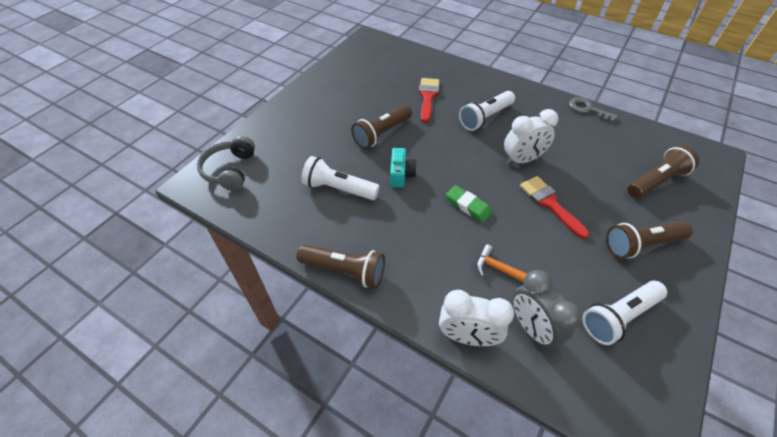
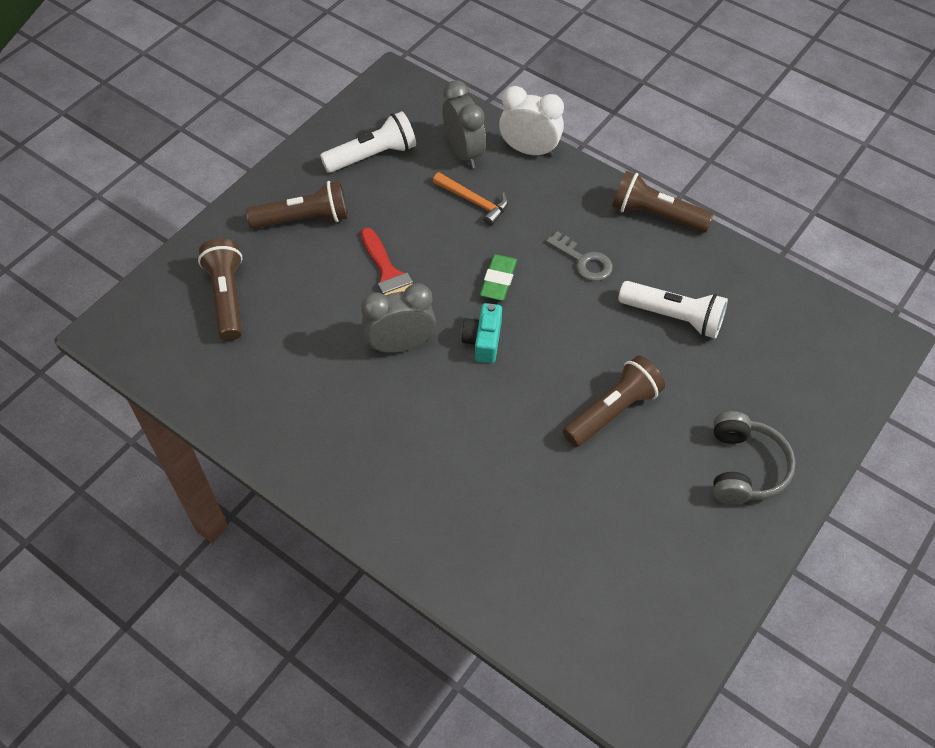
camera: 175 degrees left, 5 degrees up
(230, 170) = (839, 358): grey headphones -> grey headphones (744, 467)
(401, 174) = (585, 333): turquoise camera -> turquoise camera (483, 341)
(428, 97) = (525, 492): red brush -> none
(468, 206) = (498, 280): green eraser -> green eraser turned 60 degrees clockwise
(485, 118) = (432, 432): white flashlight -> none
(522, 160) = (401, 345): white clock -> grey clock
(587, 109) = (246, 439): grey key -> grey key (584, 261)
(656, 181) = (227, 297): brown flashlight -> brown flashlight turned 105 degrees clockwise

